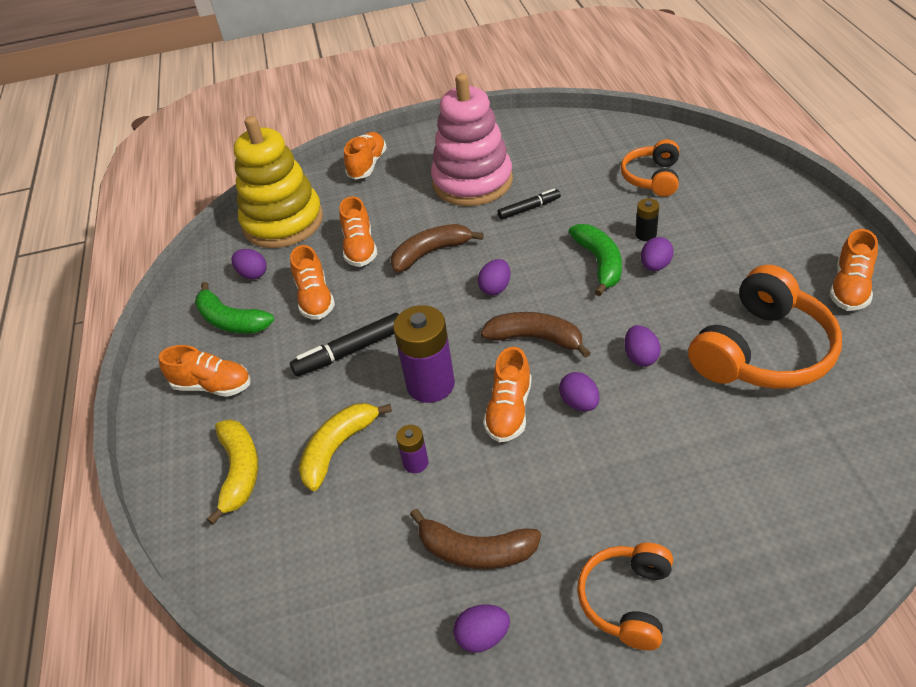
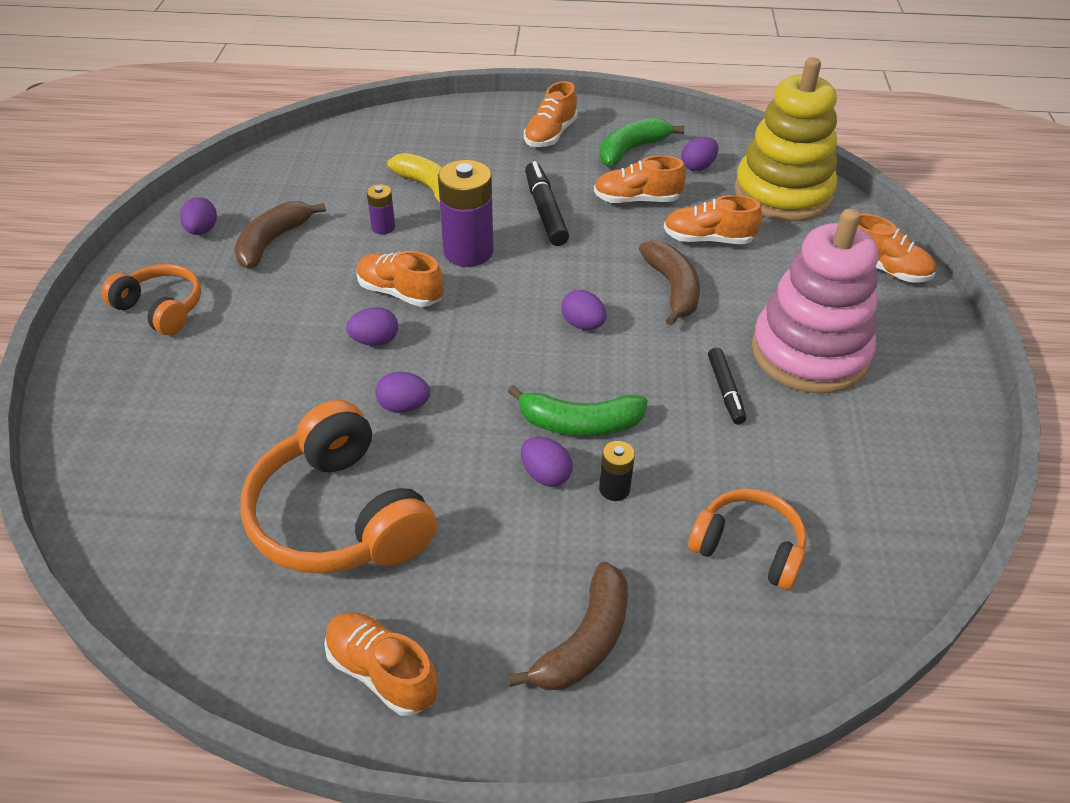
camera: 100 degrees right, 0 degrees up
(239, 472) = (443, 141): yellow banana -> none
(535, 338) = (484, 334): brown banana -> brown banana (585, 641)

